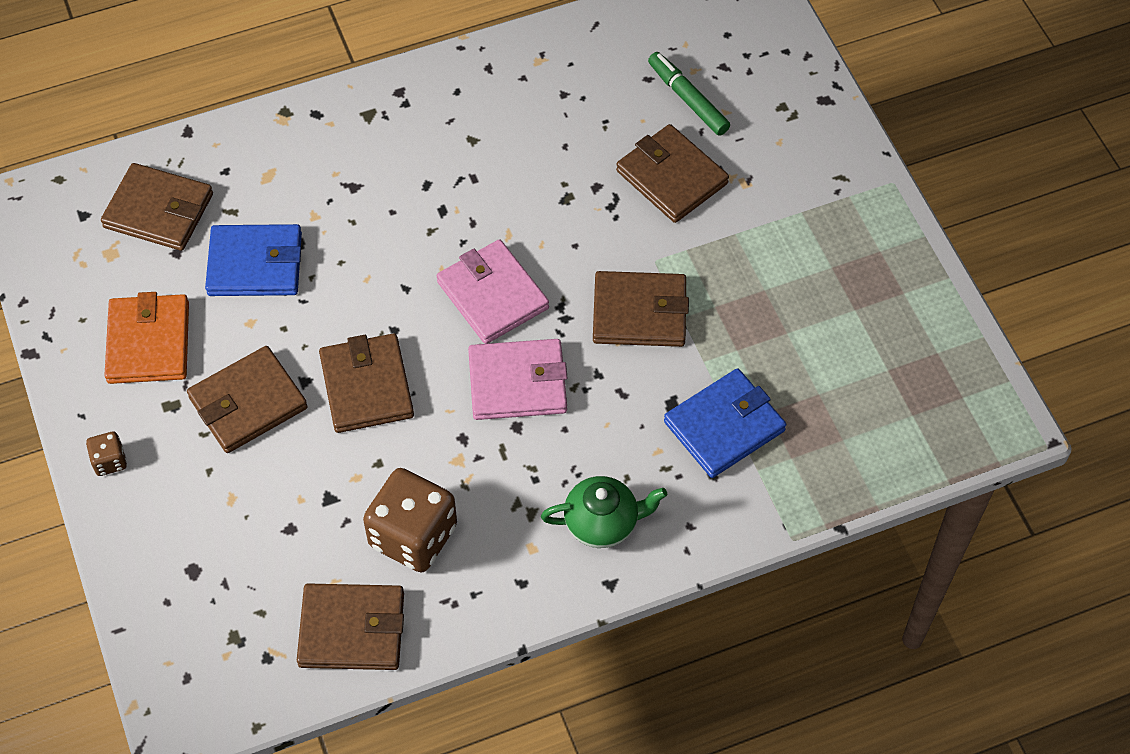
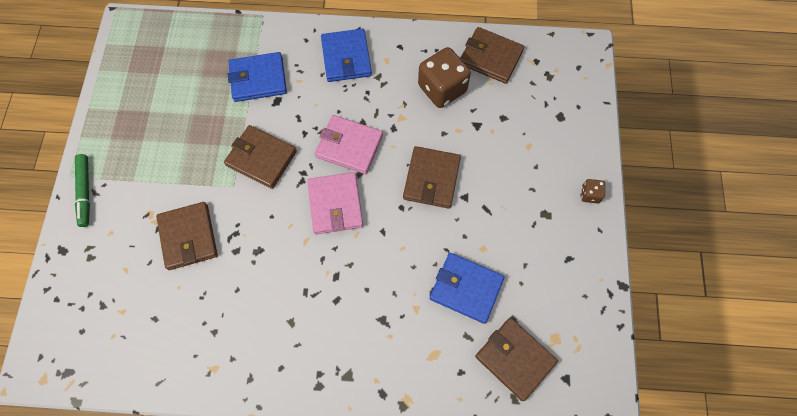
camera: 155 degrees left, 10 degrees up
(148, 342) = (548, 261): orange wallet -> none
(248, 403) = (501, 197): brown wallet -> none
(602, 523) = (346, 57): green teapot -> blue wallet
(687, 99) = (141, 290): green marker -> green marker (85, 192)

